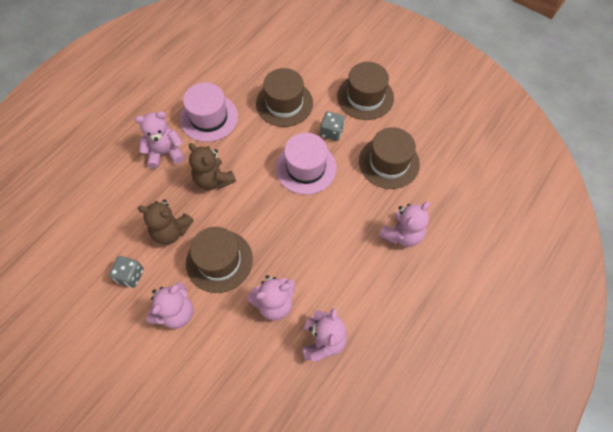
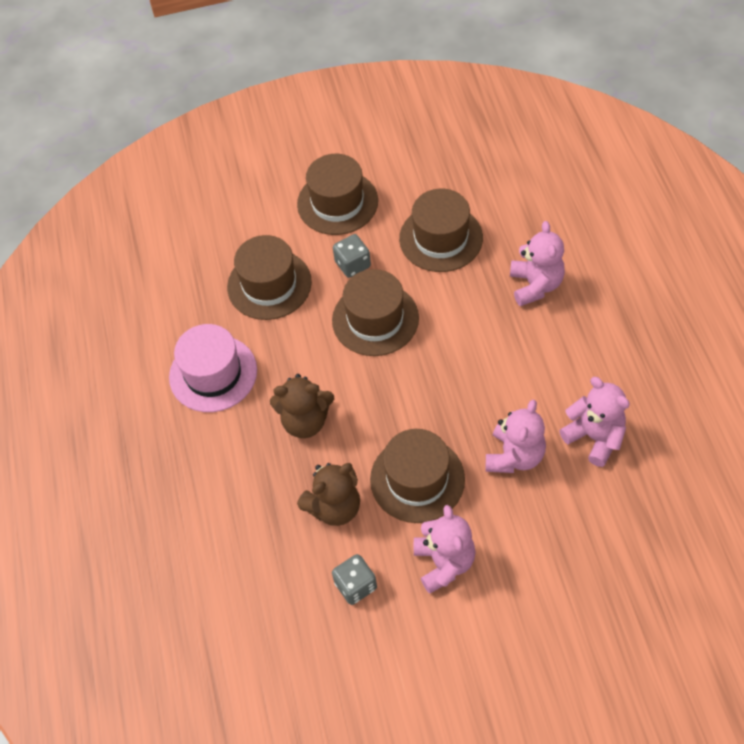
camera: 45 degrees left, 5 degrees down
(165, 153) = (219, 451): pink teddy bear -> none
(306, 168) = (375, 319): pink hat -> brown hat

